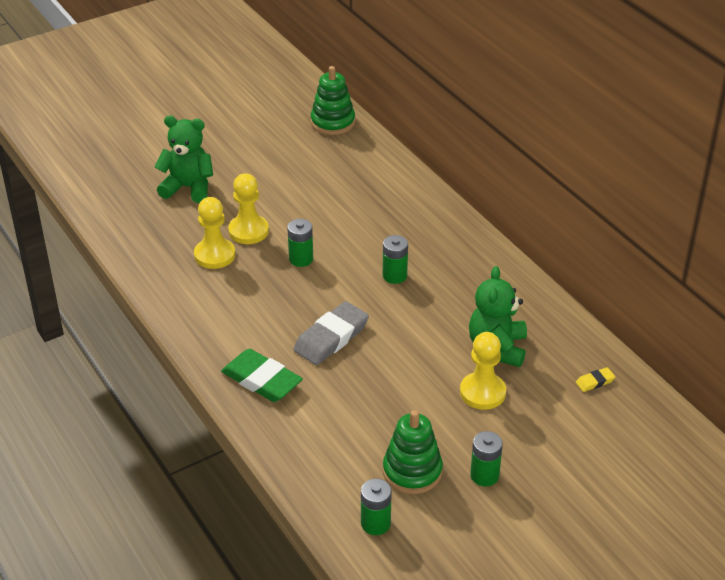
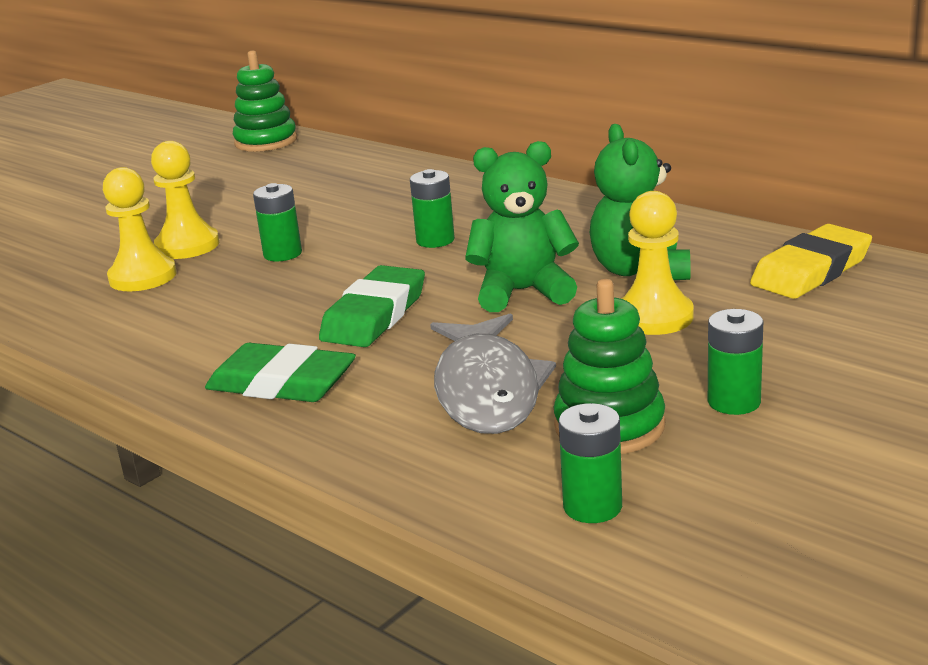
camera: 15 degrees left, 15 degrees down
(188, 188) = (76, 227): green teddy bear -> green teddy bear (522, 292)
(331, 337) = (374, 315): grey eraser -> green eraser
(364, 422) = (487, 390): none -> grey fish
(595, 381) = (811, 271): yellow eraser -> yellow eraser, size x2.20

